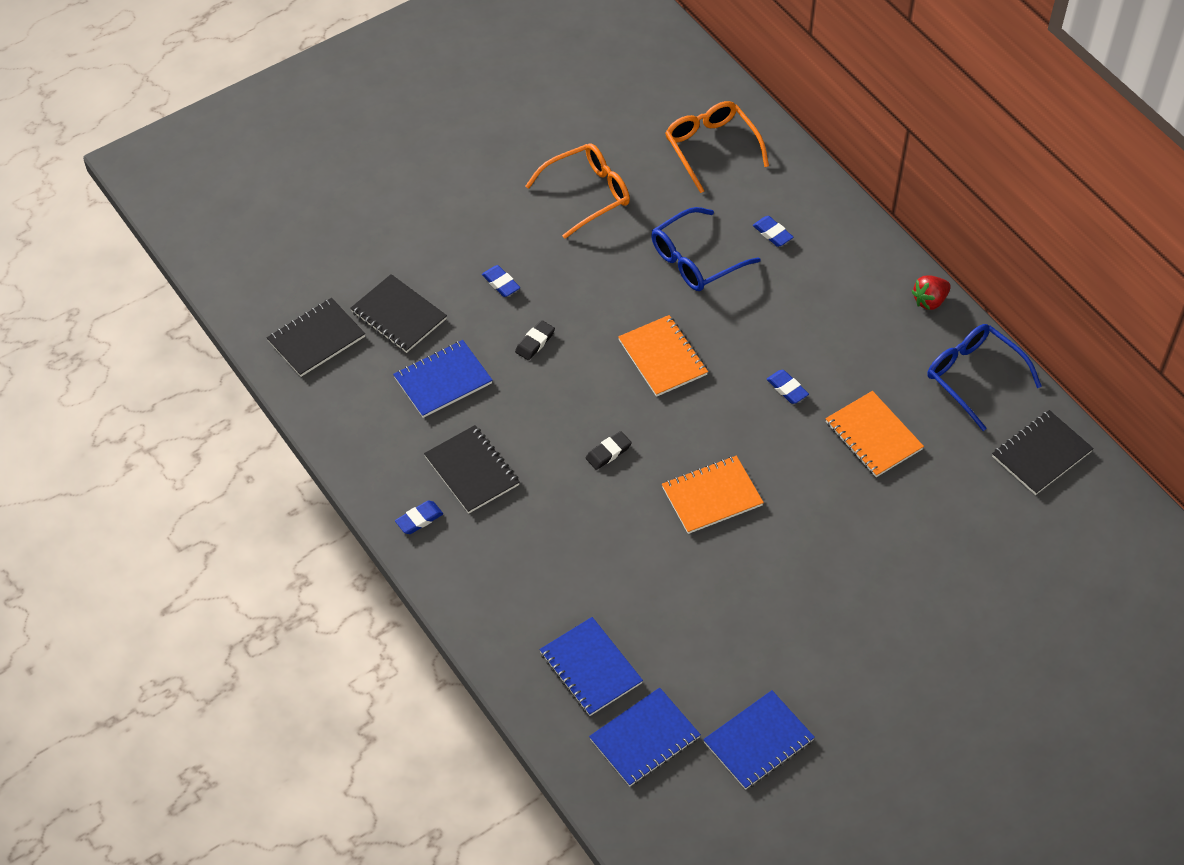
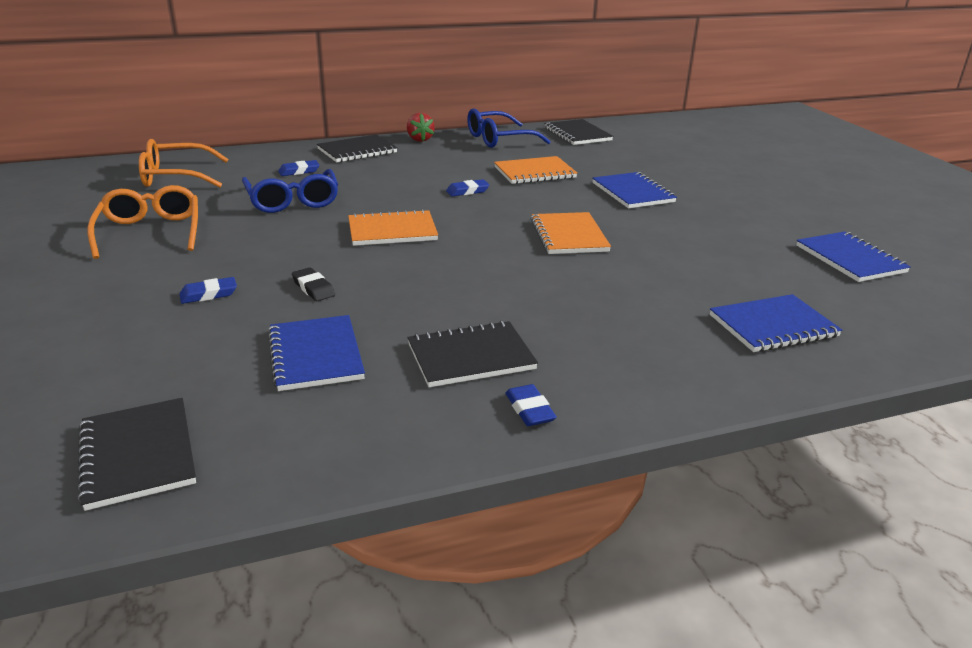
camera: 75 degrees left, 25 degrees down
(399, 315) = (177, 372): black notebook -> black notebook (357, 151)
(608, 452) = (491, 273): black eraser -> none
(644, 738) = (860, 311): blue notebook -> blue notebook (632, 192)

